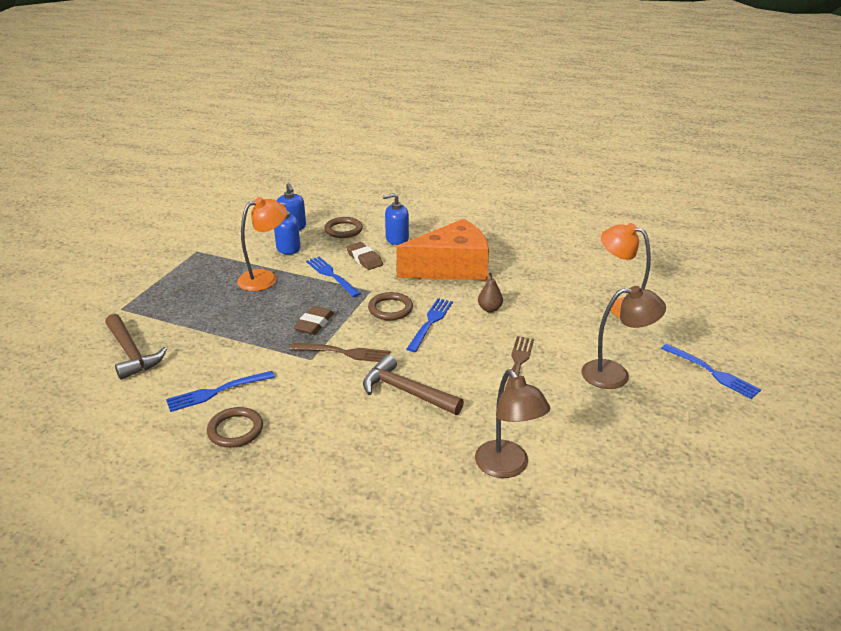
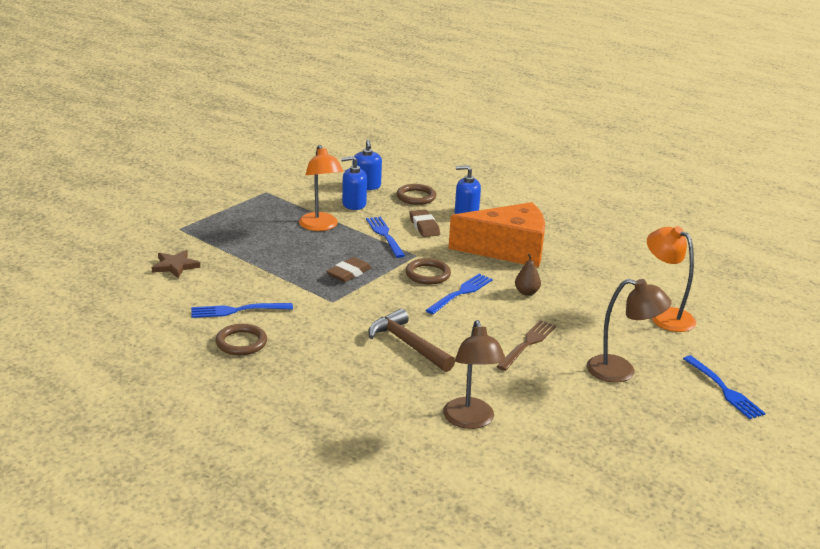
camera: 15 degrees right, 5 degrees down
(131, 353) = (175, 266): brown hammer -> brown star
(265, 278) = (320, 226): orange lamp -> orange lamp turned 90 degrees clockwise
(344, 353) = (365, 302): brown fork -> none

